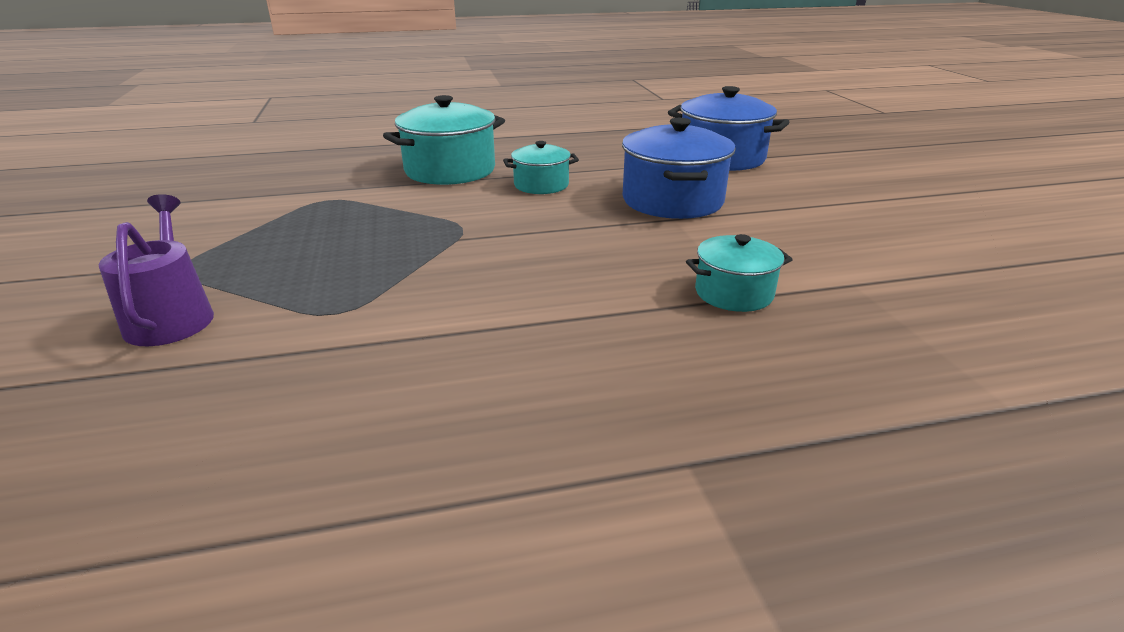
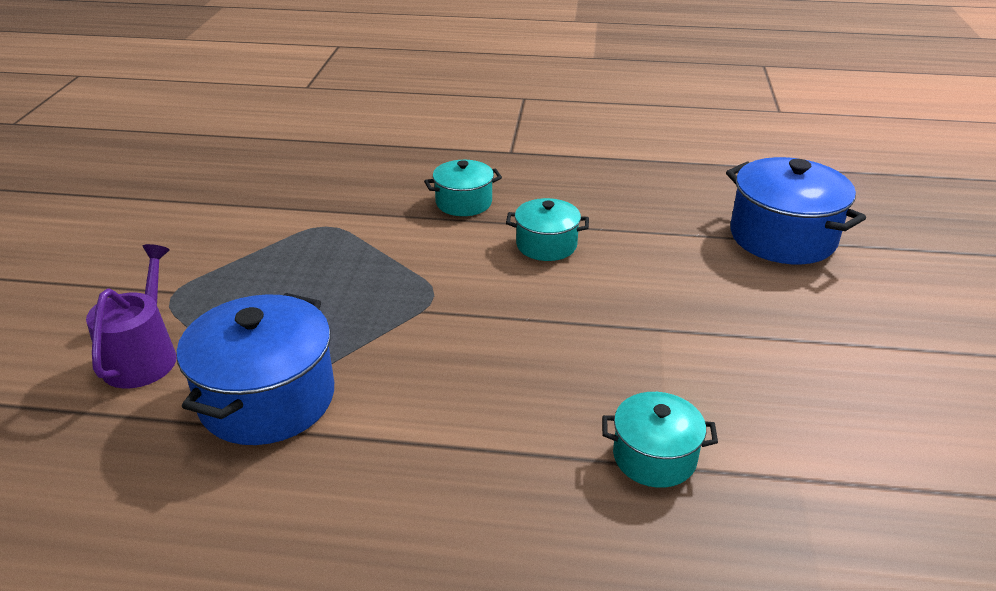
camera: 20 degrees right, 5 degrees up
(450, 170) = (464, 203): turquoise pot -> turquoise pot, size x0.58
(672, 201) = (676, 300): blue pot -> blue pot (267, 399)

